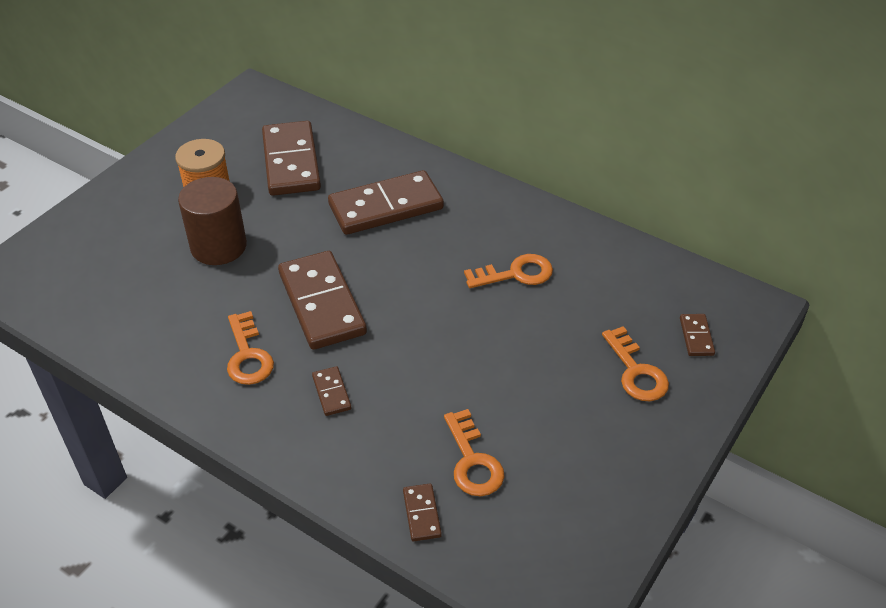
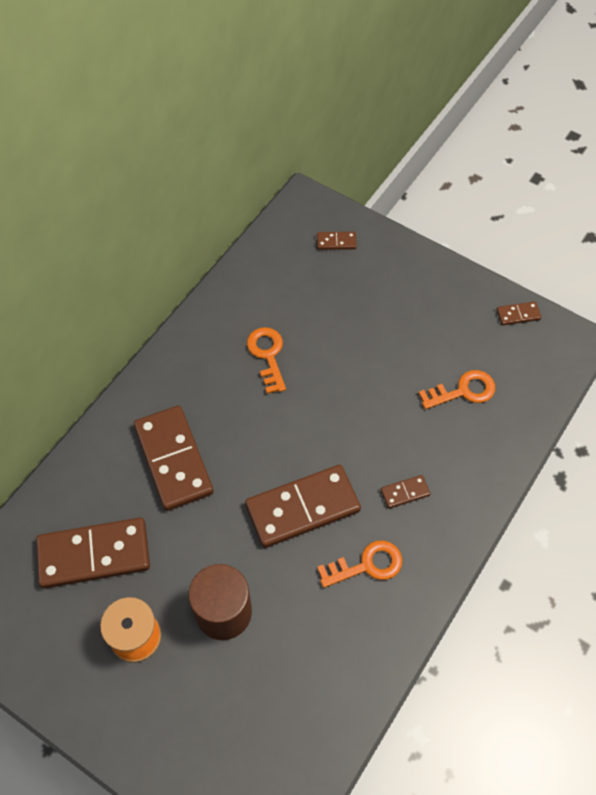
camera: 90 degrees left, 15 degrees up
(422, 514) = (512, 424): brown domino -> brown domino (518, 314)
(636, 371) = (372, 282): orange key -> none

